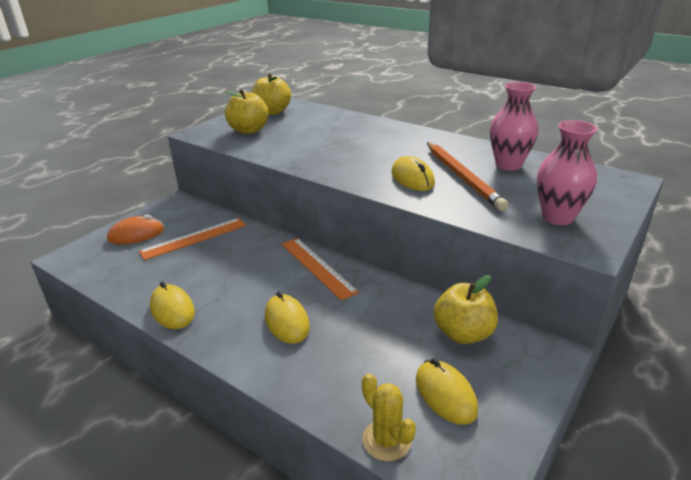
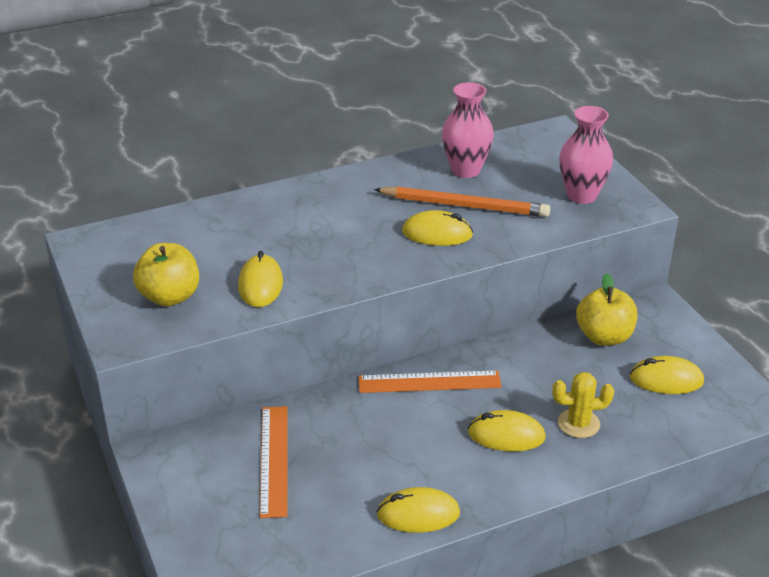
camera: 60 degrees left, 5 degrees up
(136, 234) = (210, 512): orange mouse -> none
(272, 112) = (124, 258): yellow apple -> none
(285, 146) = (260, 285): none -> yellow mouse
(386, 440) = (693, 431): yellow cactus -> yellow cactus (578, 423)

